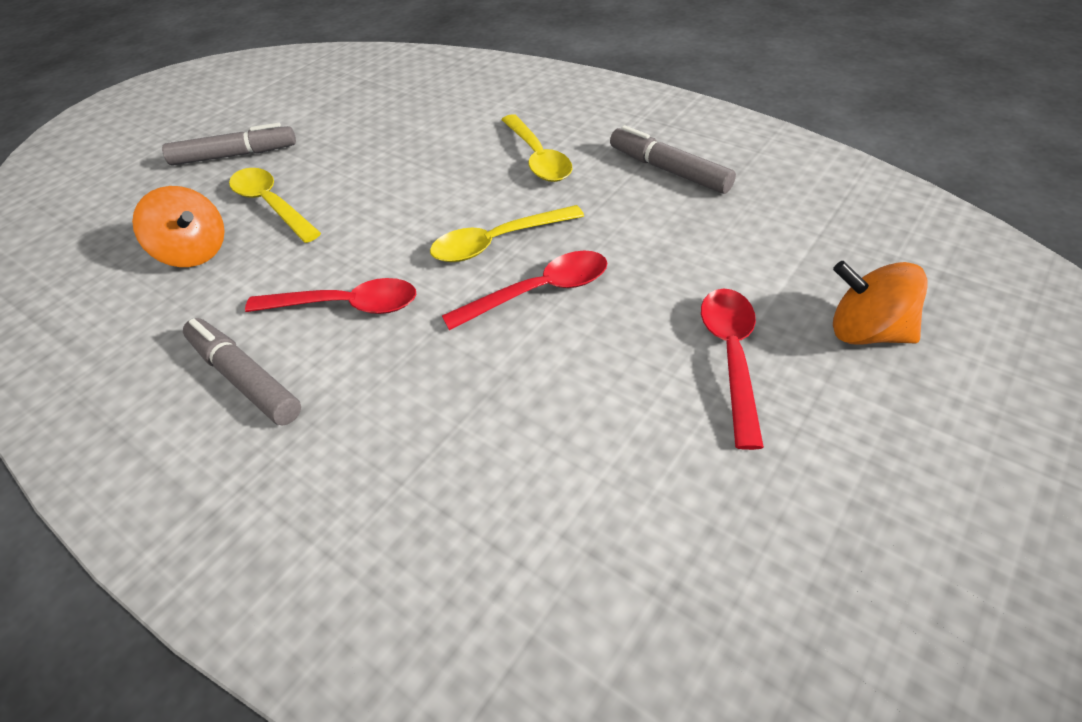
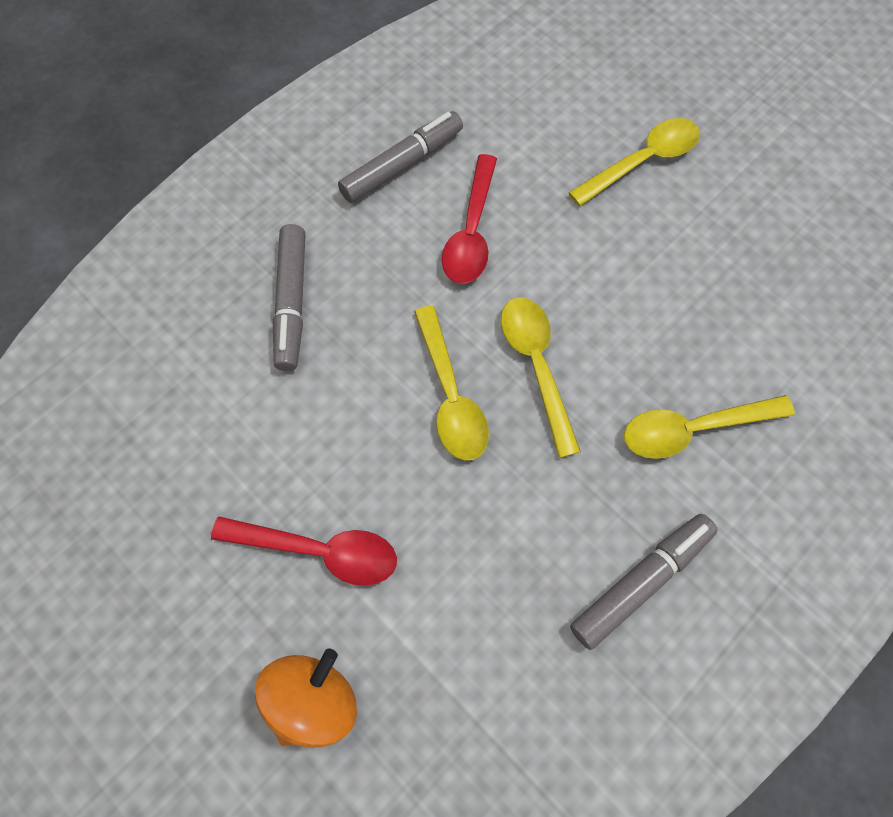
camera: 95 degrees right, 20 degrees up
(194, 252) = (575, 108): orange spinning top -> none
(234, 155) = (743, 120): grey marker -> grey marker (292, 303)
(539, 292) = (450, 395): red spoon -> yellow spoon

